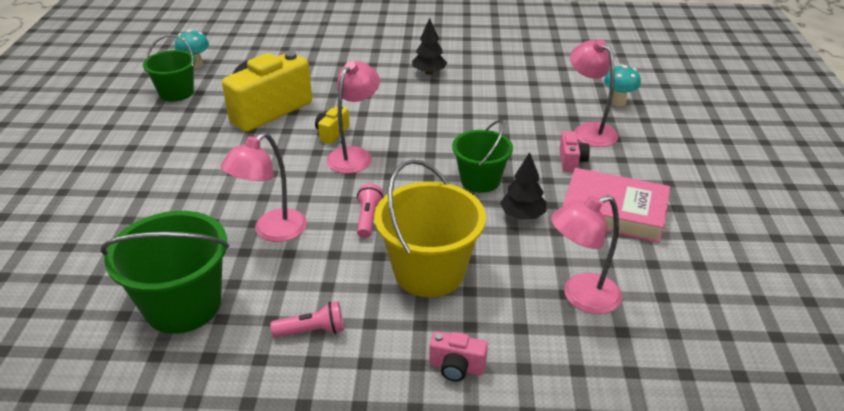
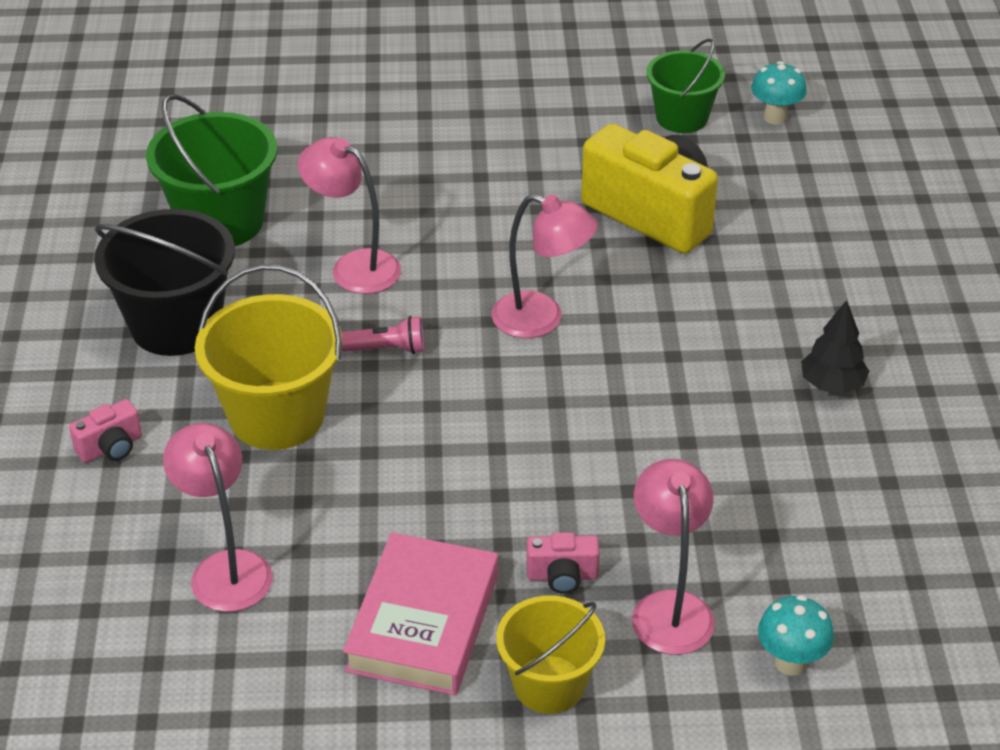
camera: 85 degrees right, 5 degrees up
(312, 331) = (176, 325): pink flashlight -> black bucket
(332, 133) = (598, 289): yellow camera -> none
(456, 367) = (111, 448): pink camera -> pink camera turned 135 degrees counterclockwise
(480, 180) = (491, 461): green bucket -> none
(522, 216) = (403, 510): black tree -> none
(589, 130) = (669, 608): pink lamp -> pink lamp turned 60 degrees counterclockwise
(649, 170) = (549, 684): none -> yellow bucket

